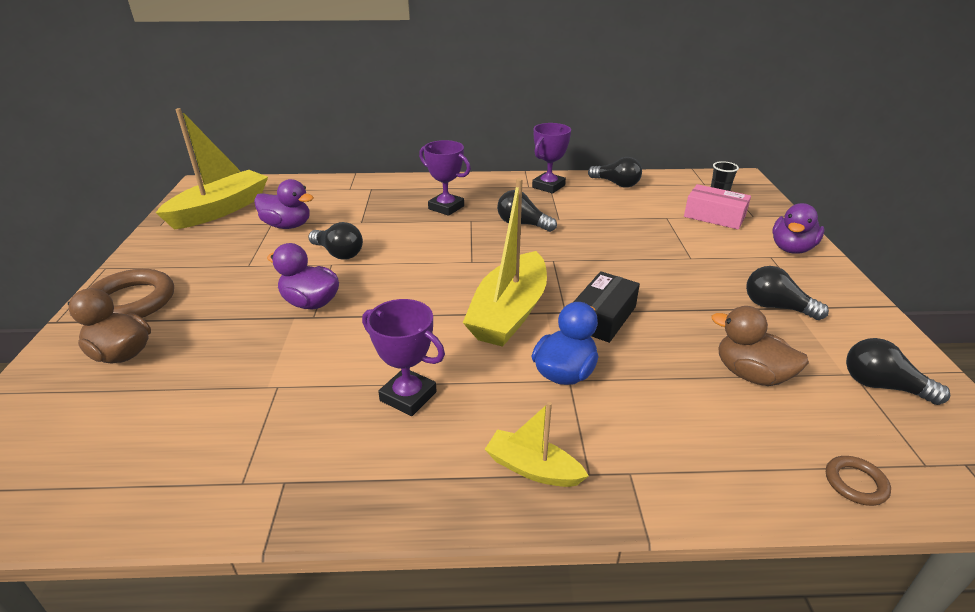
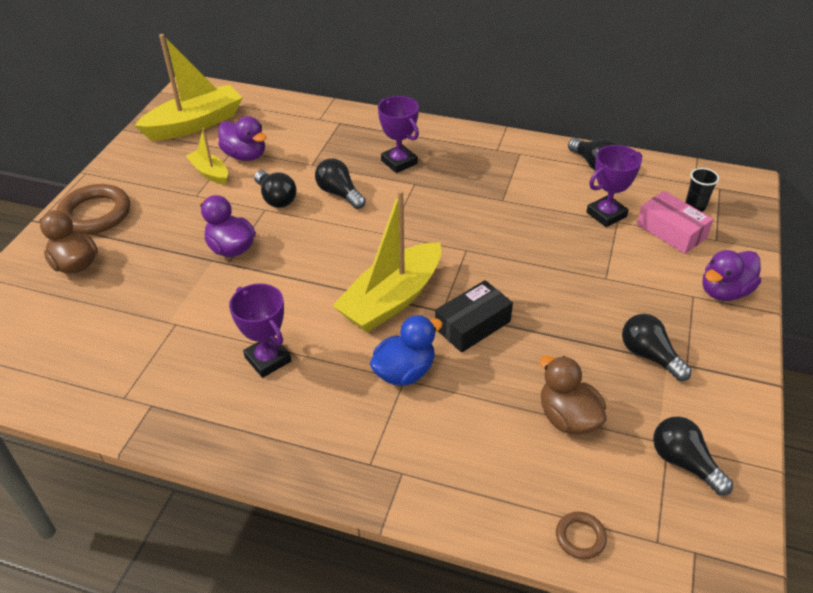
camera: 20 degrees right, 10 degrees up
(522, 224) = (462, 199): black light bulb -> black light bulb (339, 193)
(533, 468) = (330, 447): yellow boat -> yellow boat (210, 173)
(548, 186) = (518, 154): purple trophy -> purple trophy (606, 214)

